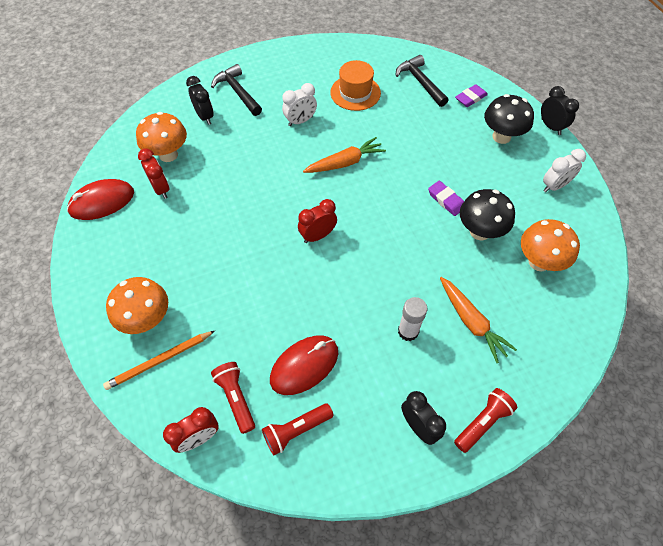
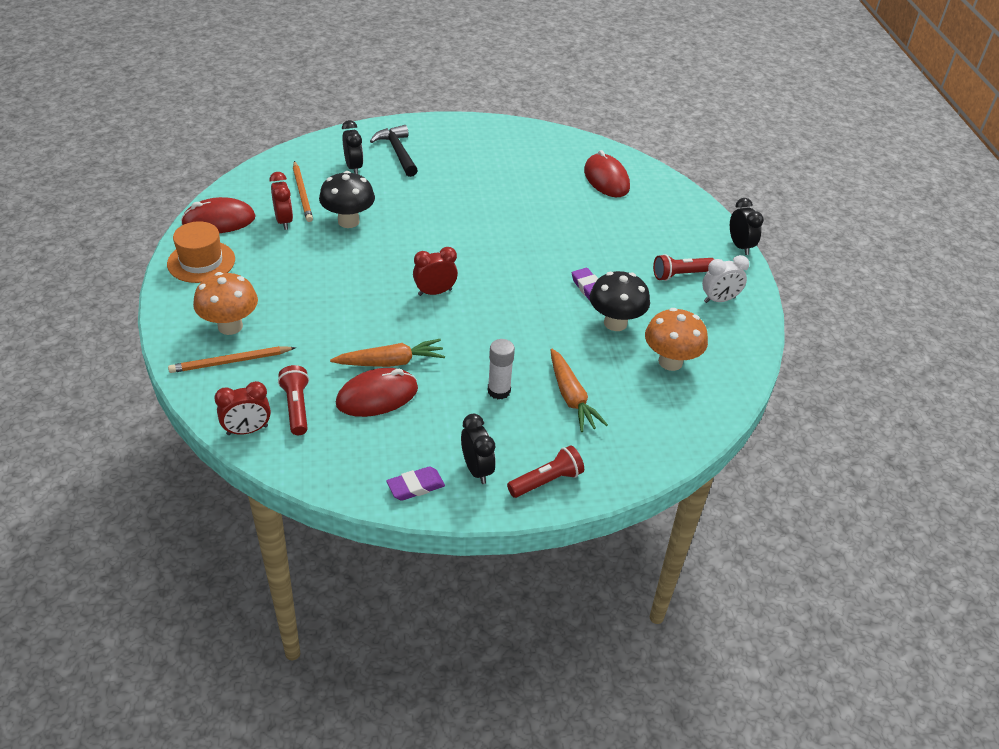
camera: 10 degrees right, 15 degrees down
(168, 155) = (302, 193): orange mushroom -> orange pencil
(296, 430) = (348, 446): red flashlight -> red flashlight (681, 275)
(300, 121) = (456, 190): white clock -> none
(345, 163) = (490, 235): orange carrot -> orange carrot (390, 362)
(355, 93) = (528, 175): orange hat -> orange hat (201, 261)
(420, 82) = (606, 179): black hammer -> red mouse
(470, 98) = (658, 203): purple eraser -> purple eraser (415, 486)
(501, 136) = (678, 244): black mushroom -> black mushroom (348, 221)

